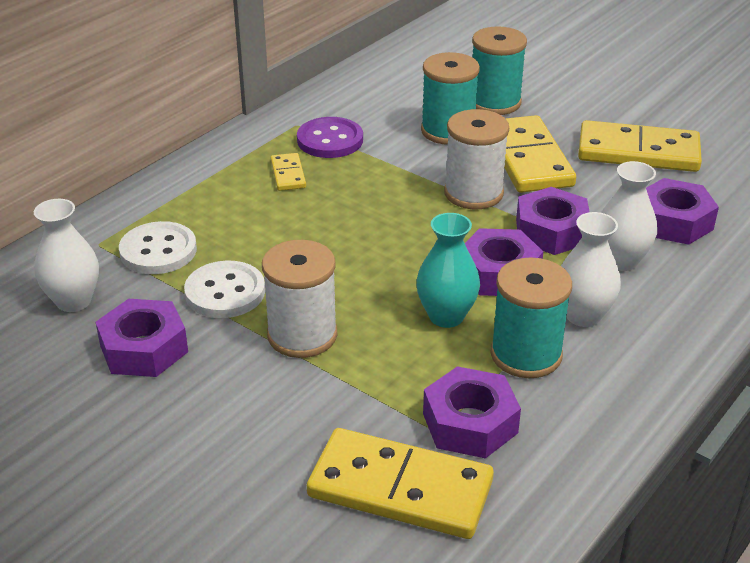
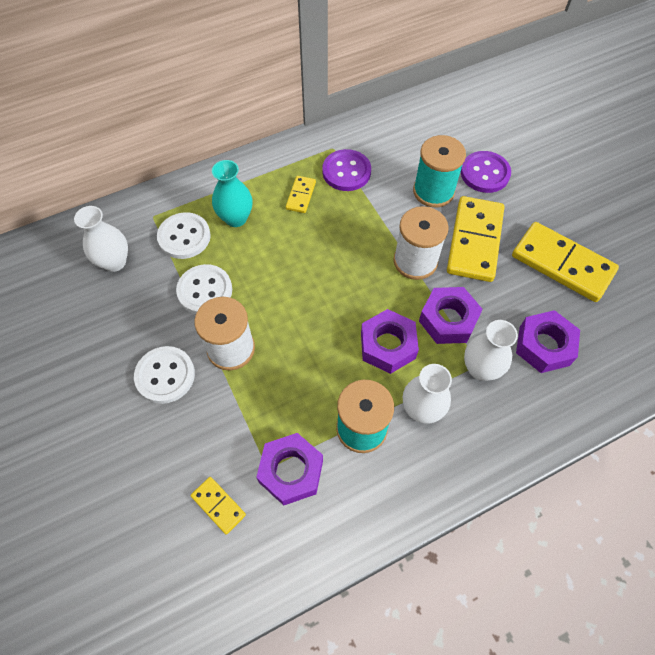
camera: 25 degrees right, 25 degrees up
(144, 348) = (134, 320): purple nut -> none
(230, 388) = (165, 375): none -> white button
(400, 489) = (218, 505): yellow domino -> yellow domino, size x0.47
(446, 316) = (330, 370): turquoise vase -> turquoise vase (236, 218)
(494, 102) = (485, 173): turquoise spool -> purple button

